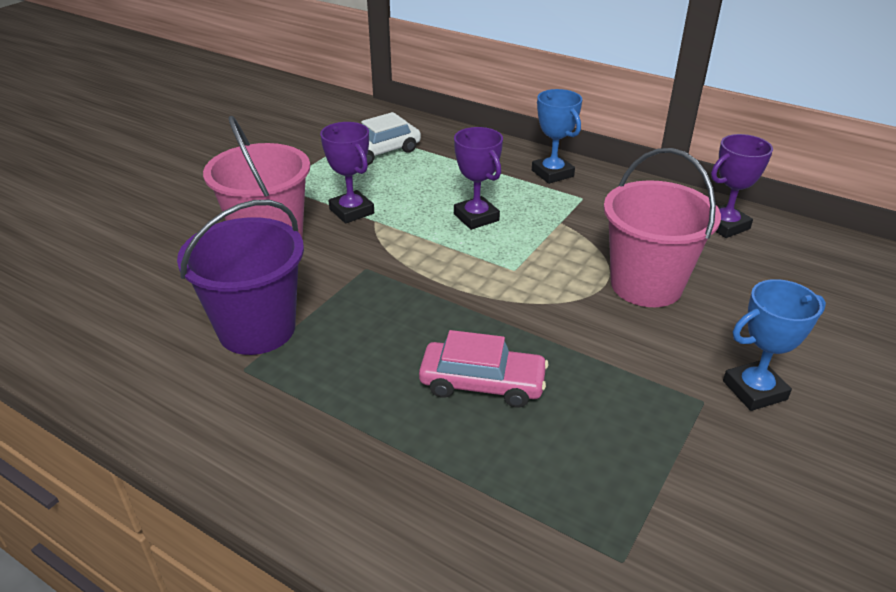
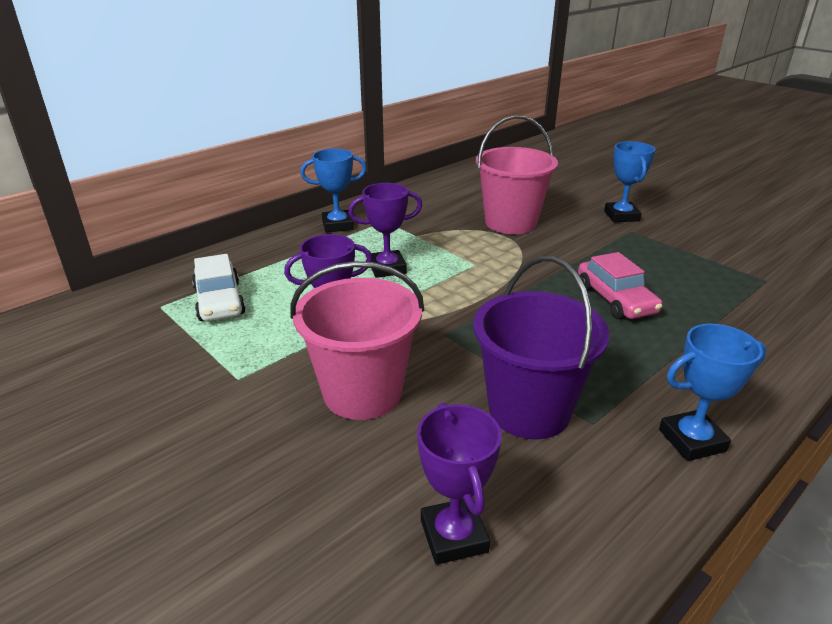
camera: 75 degrees left, 5 degrees down
(221, 438) = (692, 440): none -> blue trophy
(482, 384) = (615, 299): pink car -> pink car turned 135 degrees clockwise
(725, 225) = (450, 185): purple trophy -> purple trophy (454, 536)

